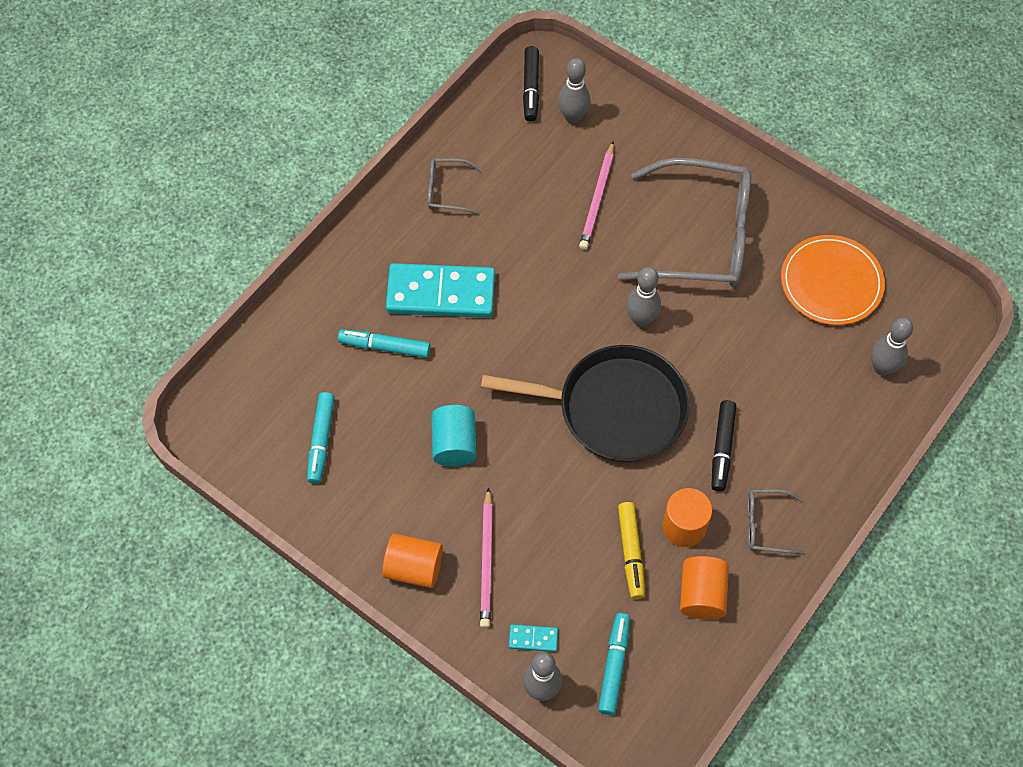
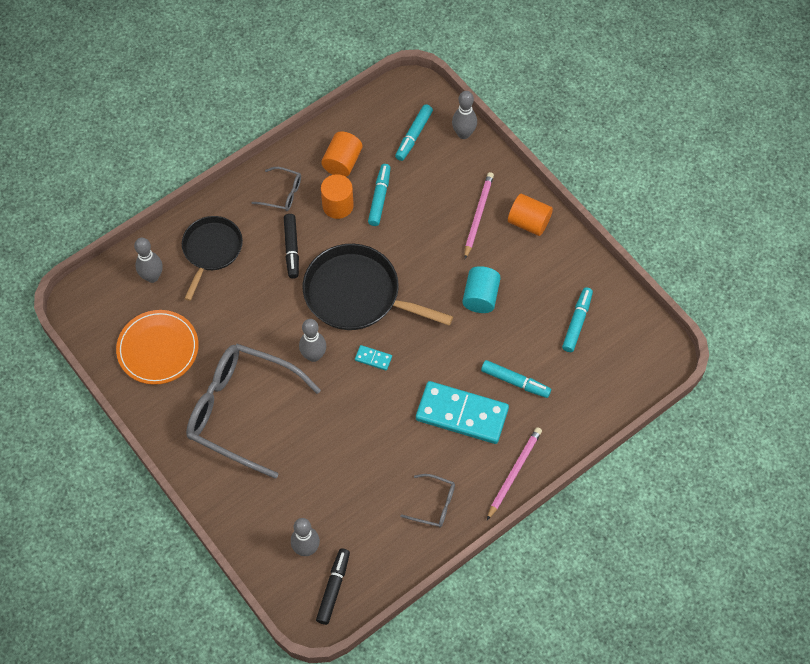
camera: 165 degrees left, 0 degrees up
(533, 638) = (460, 162): turquoise domino -> turquoise domino (373, 358)
(597, 199) = (312, 465): pink pencil -> pink pencil (514, 472)
(631, 553) = (379, 198): yellow marker -> turquoise marker
(722, 449) = (291, 249): black marker -> black marker turned 150 degrees clockwise
(824, 421) = (211, 250): none -> black pan

